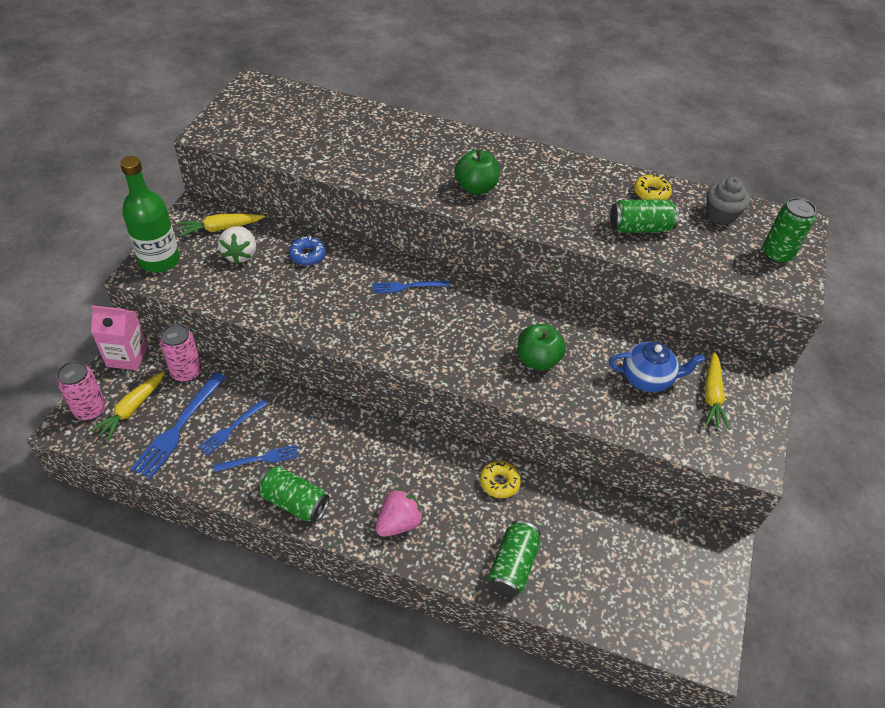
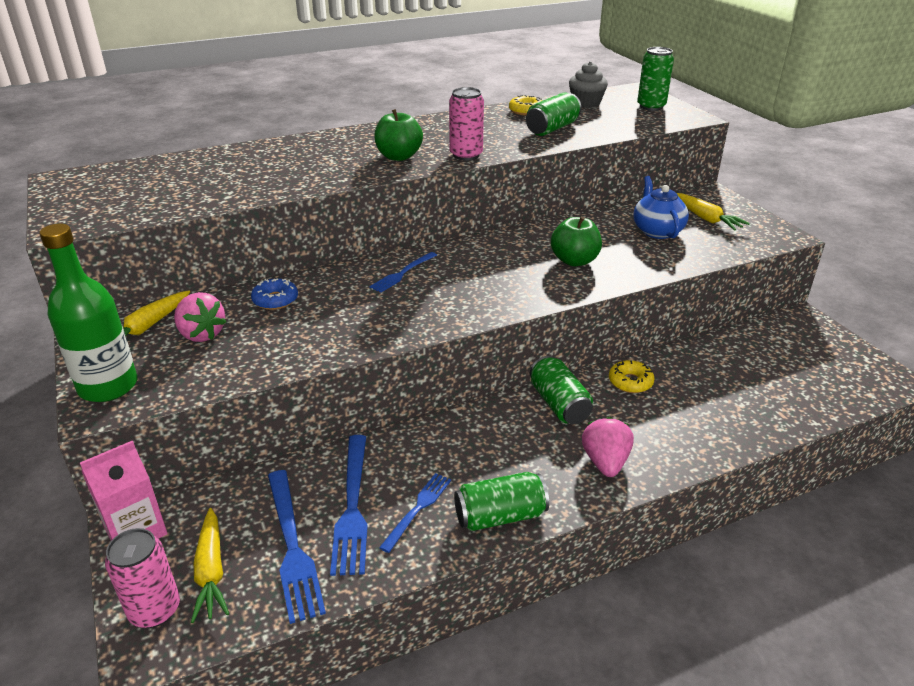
camera: 40 degrees left, 15 degrees down
(186, 372) = (232, 497): pink can -> pink can (466, 155)
(231, 428) = (352, 507): blue fork -> blue fork, size x1.64
(240, 254) = (201, 334): white strawberry -> pink strawberry
(512, 566) = (722, 425): green can -> green can (559, 404)
(647, 378) = (657, 231): blue teapot -> blue teapot turned 60 degrees counterclockwise

